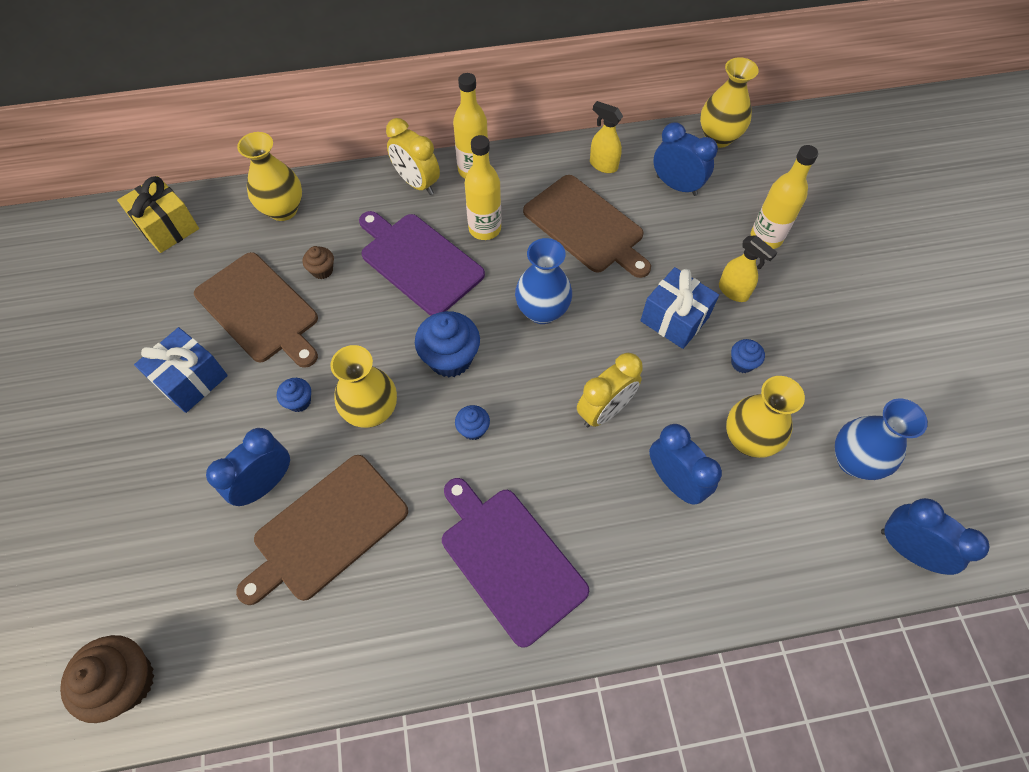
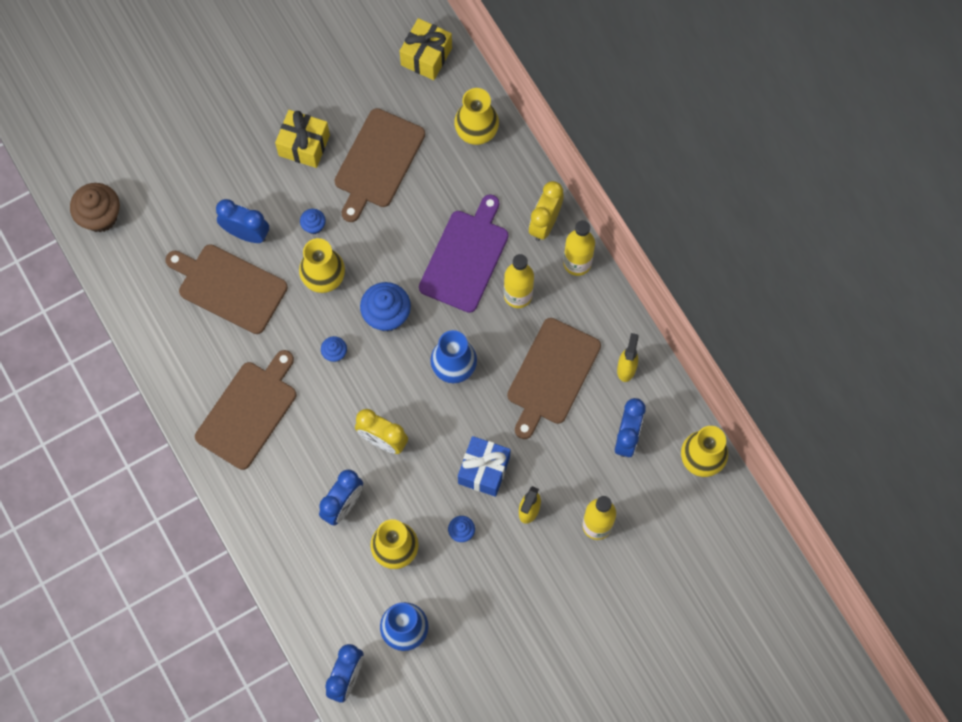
camera: 70 degrees right, 10 degrees up
(191, 380) = (304, 145): blue gift -> yellow gift
(322, 270) = (430, 189): brown cupcake -> none
(510, 559) = (249, 412): purple cutting board -> brown cutting board

